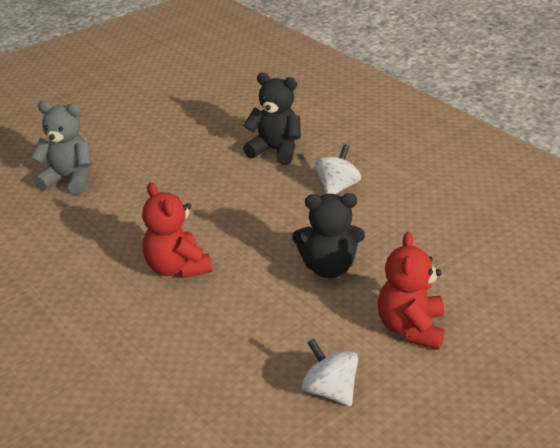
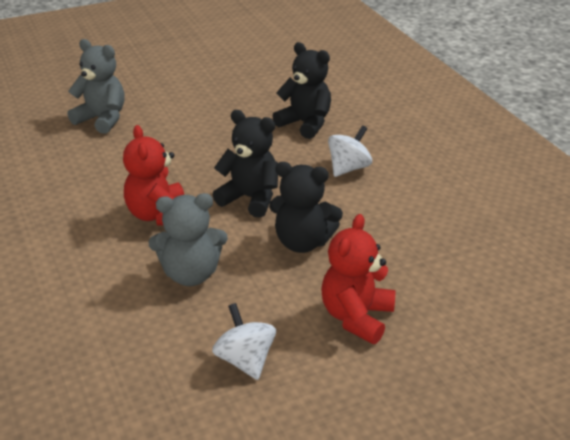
camera: 15 degrees right, 0 degrees up
(238, 319) = (191, 274): none -> grey teddy bear
(258, 234) = (250, 198): none -> black teddy bear

